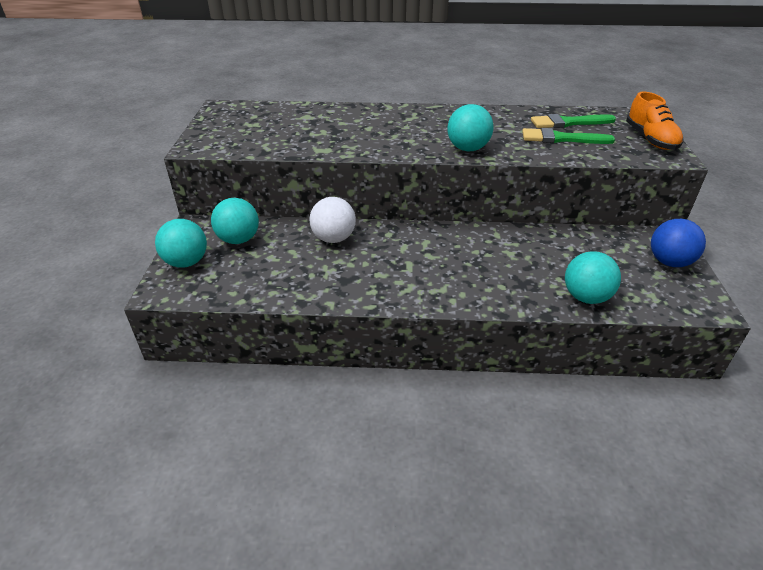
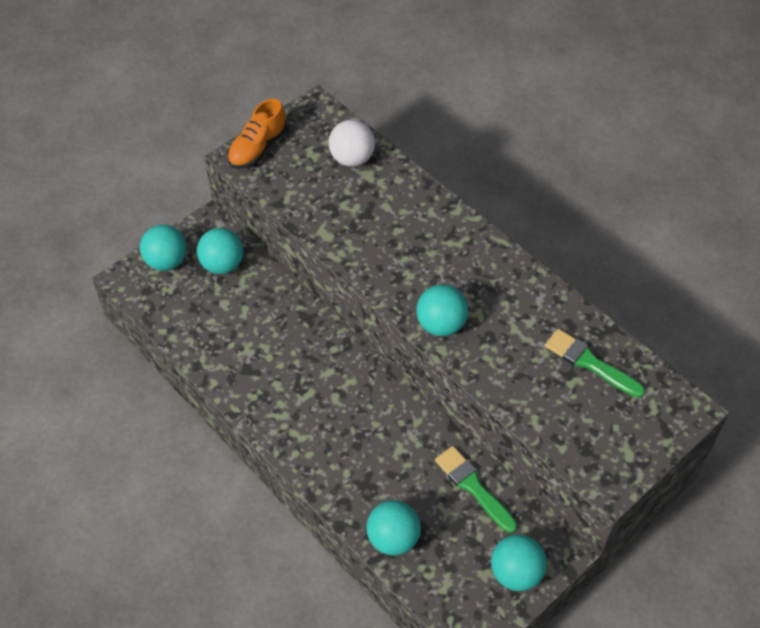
camera: 45 degrees right, 15 degrees up
(333, 238) = (288, 319): white ball -> white ball (352, 159)
(561, 139) = (545, 378): green brush -> green brush (473, 487)
(650, 139) = (630, 447): orange shoe -> orange shoe (257, 148)
(669, 262) = (515, 573): blue ball -> turquoise ball

